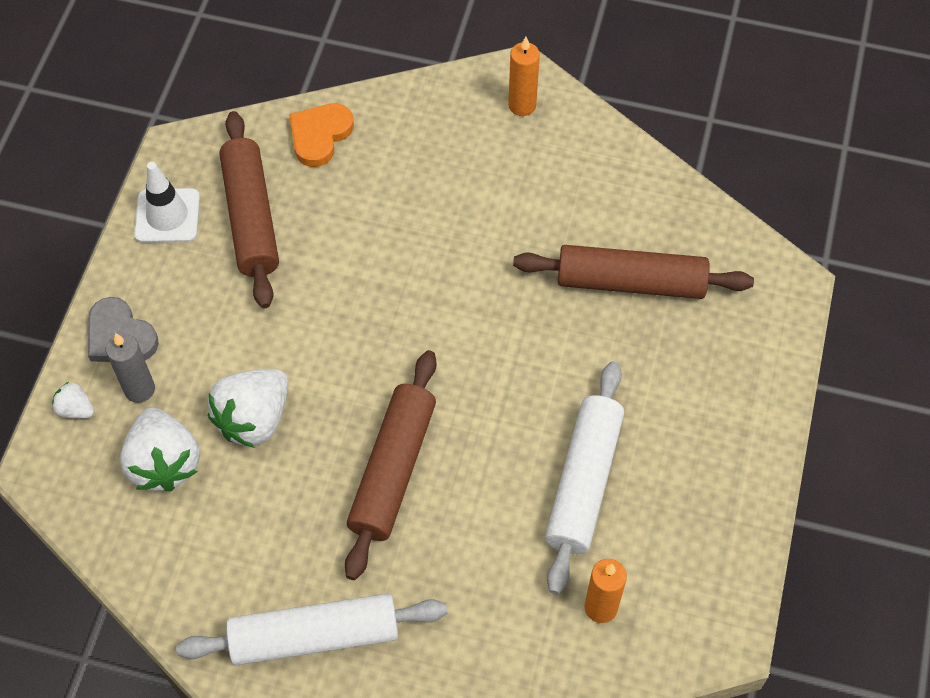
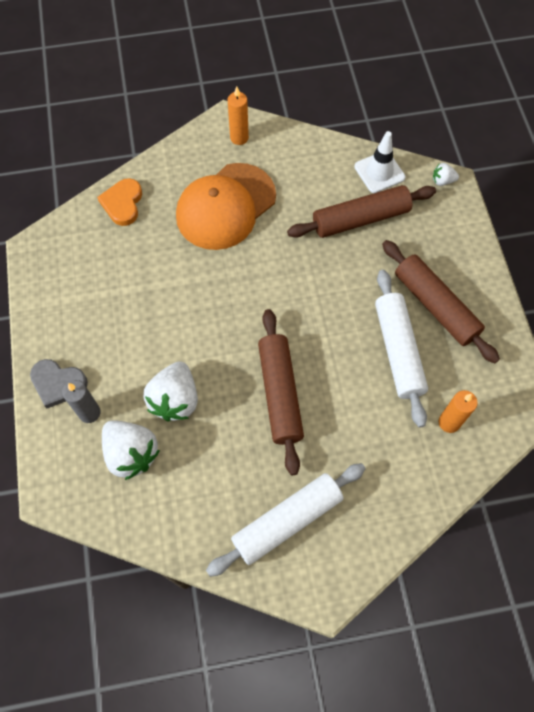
camera: 25 degrees left, 5 degrees up
(76, 409) = (53, 444): white strawberry -> white strawberry (442, 181)
(167, 216) = (49, 293): white traffic cone -> white traffic cone (379, 172)
(251, 217) = (105, 272): brown rolling pin -> brown rolling pin (435, 306)
(453, 192) = (225, 206): none -> orange cap

